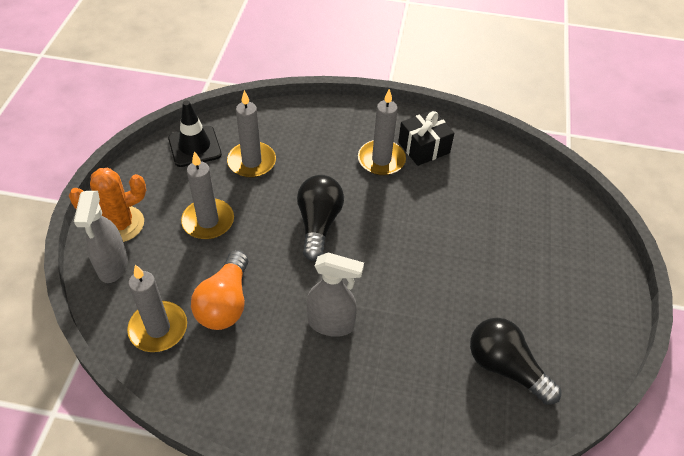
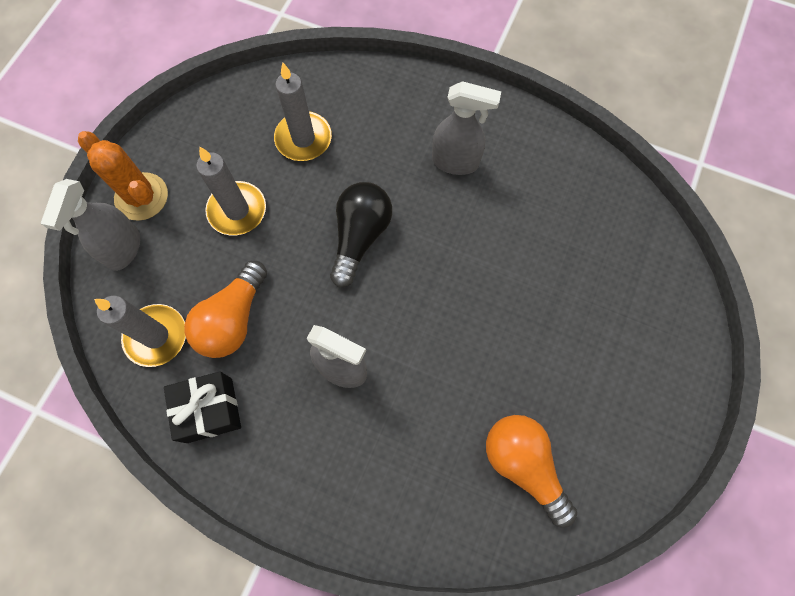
camera: 15 degrees right, 20 degrees up
(120, 224) = (141, 197): orange cactus -> orange cactus turned 60 degrees clockwise
(194, 146) = (243, 106): black traffic cone -> none
(381, 160) = (455, 162): grey candle -> grey spray bottle
(424, 147) = (512, 153): black gift -> black gift (209, 410)
(505, 367) = (523, 465): black light bulb -> orange light bulb

